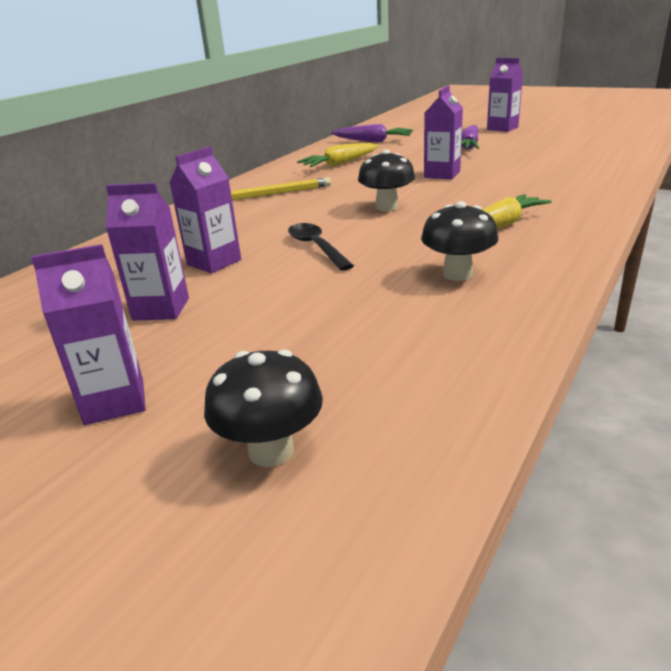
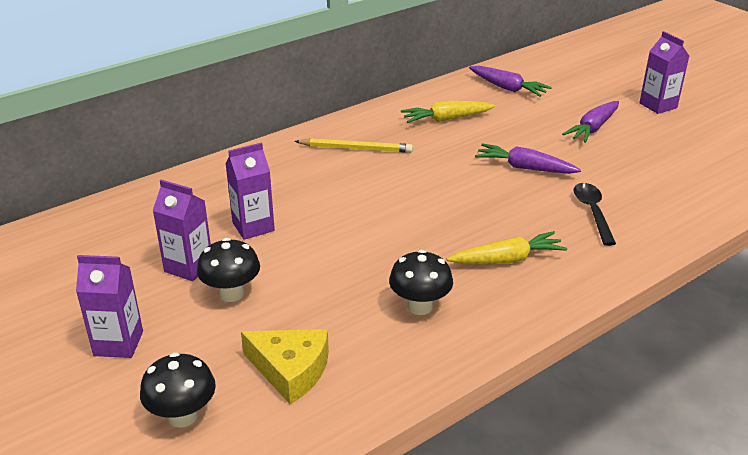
camera: 20 degrees right, 5 degrees up
(316, 247) = (339, 235): black spoon -> black spoon (592, 212)
(373, 361) = (291, 370): none -> yellow cheese
(387, 207) = (435, 201): black mushroom -> black mushroom (231, 293)
(442, 174) = (524, 168): purple carton -> purple carrot

